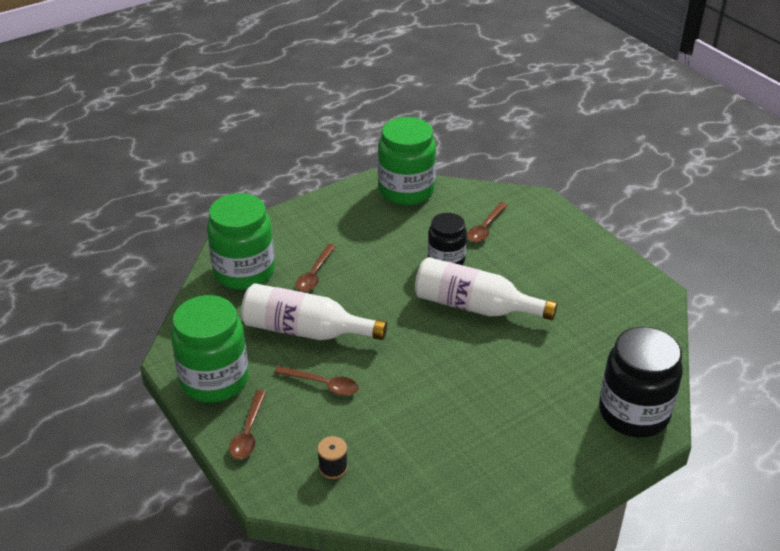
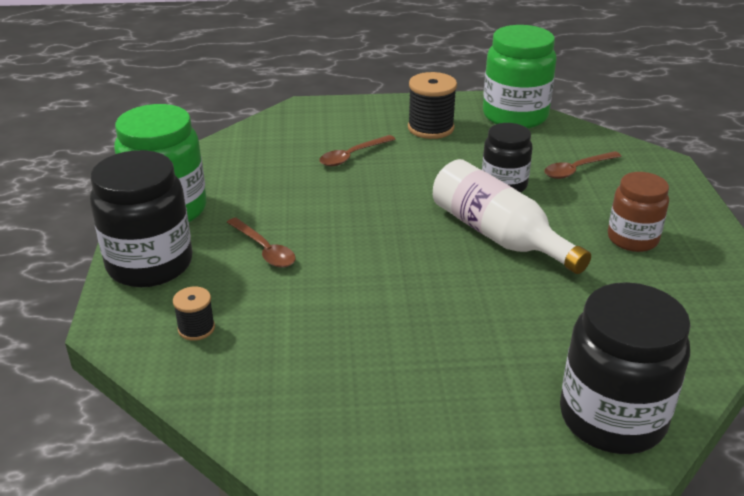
camera: 30 degrees right, 5 degrees down
(244, 272) = (287, 135): green jar -> none
(248, 432) = (150, 264): brown spoon -> black jar
(306, 331) = (295, 199): white bottle -> none
(352, 225) = (430, 128): none -> black spool
(560, 275) = (632, 239): none -> brown jar

